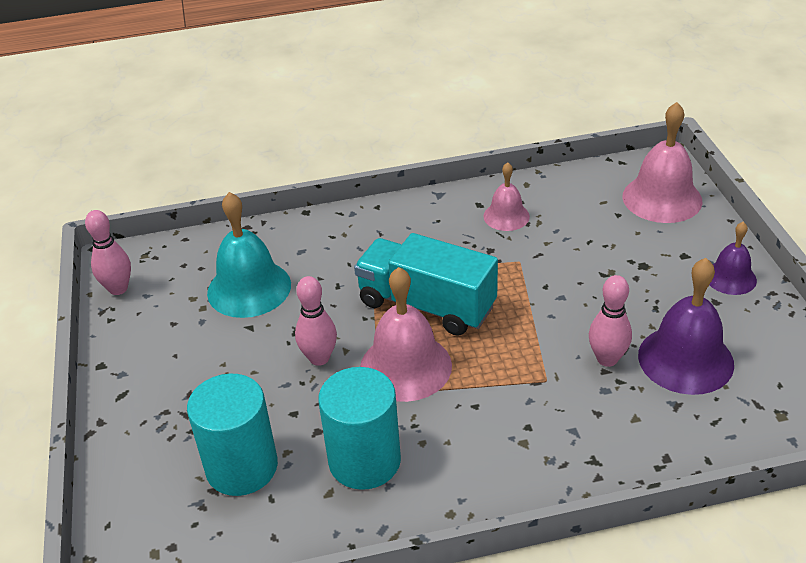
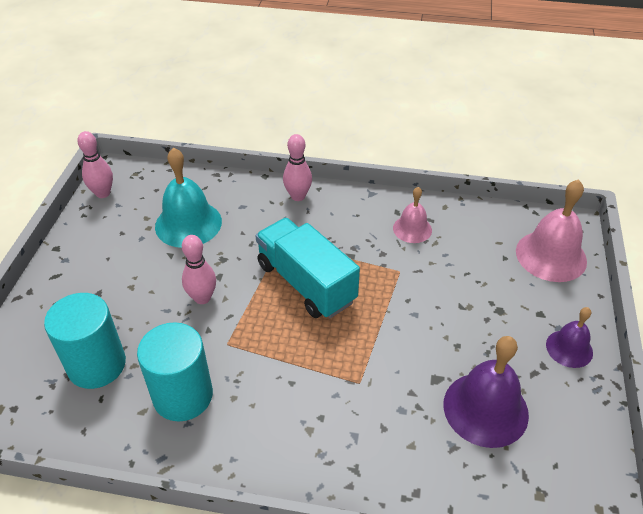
camera: 20 degrees right, 5 degrees up
(405, 366) = (259, 328): pink bell -> none
(607, 359) = (419, 383): pink bowling pin -> pink bowling pin (298, 196)

